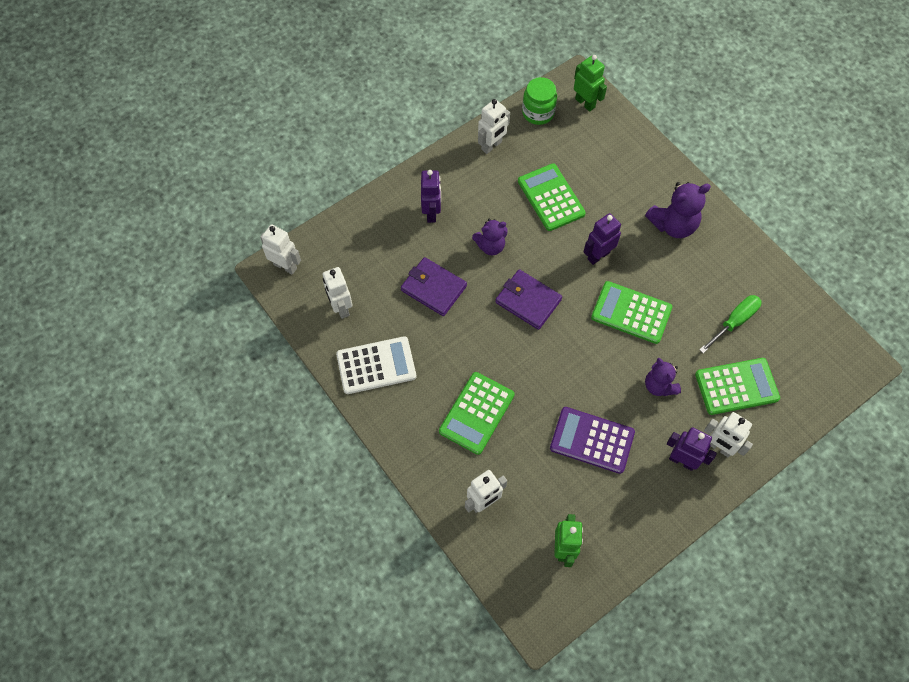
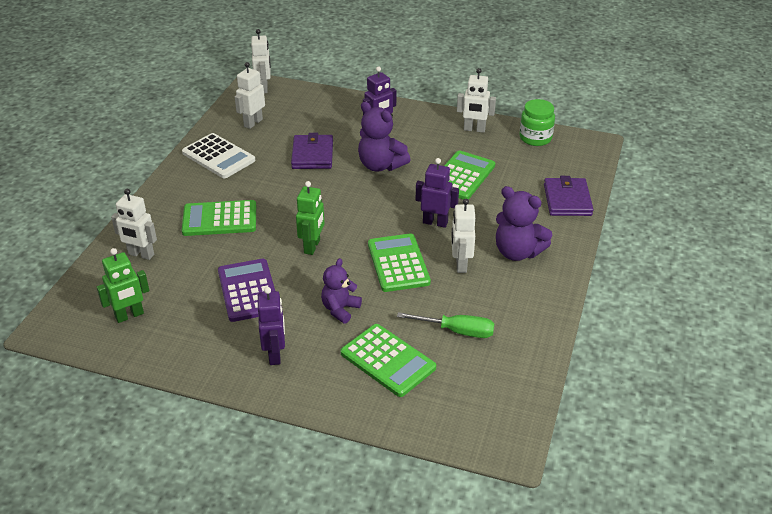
camera: 55 degrees right, 25 degrees down
(490, 246) = (380, 165): purple teddy bear -> purple teddy bear, size x1.52
(528, 301) = (350, 203): purple wallet -> purple wallet (567, 200)
(585, 103) = (578, 156): green robot -> green robot (312, 246)
(719, 447) = (310, 374): white robot -> white robot (460, 264)

